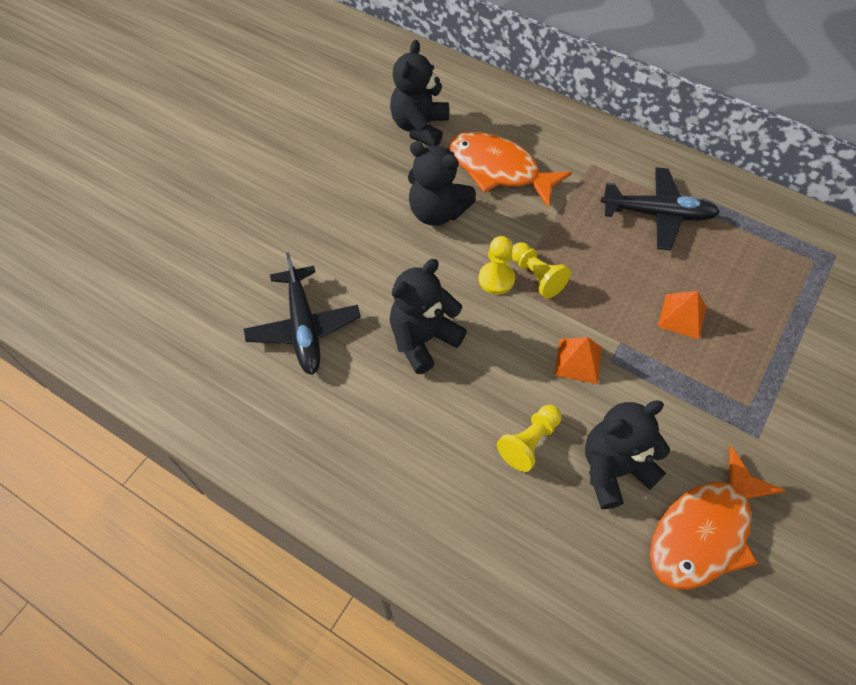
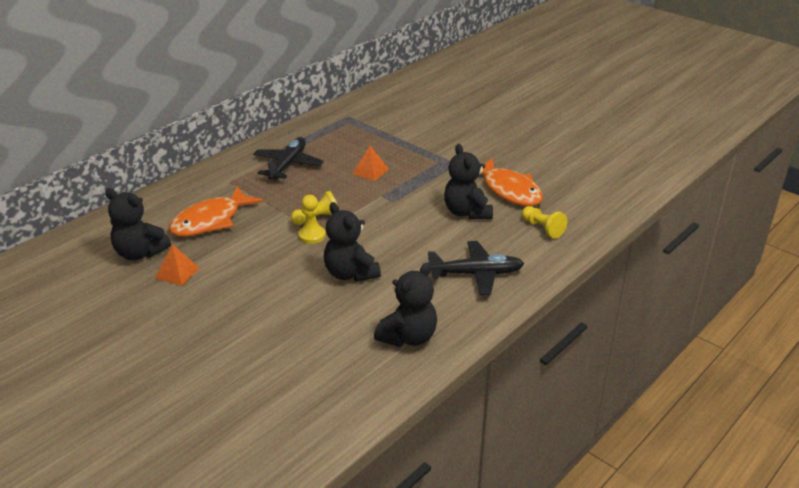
camera: 80 degrees left, 25 degrees down
(303, 326) = (317, 332): black plane -> black plane (476, 274)
(437, 212) = (236, 254): black teddy bear -> black teddy bear (408, 337)
(529, 442) = (442, 240): yellow pawn -> yellow pawn (542, 228)
(578, 361) = (390, 213): orange pyramid -> orange pyramid (177, 273)

